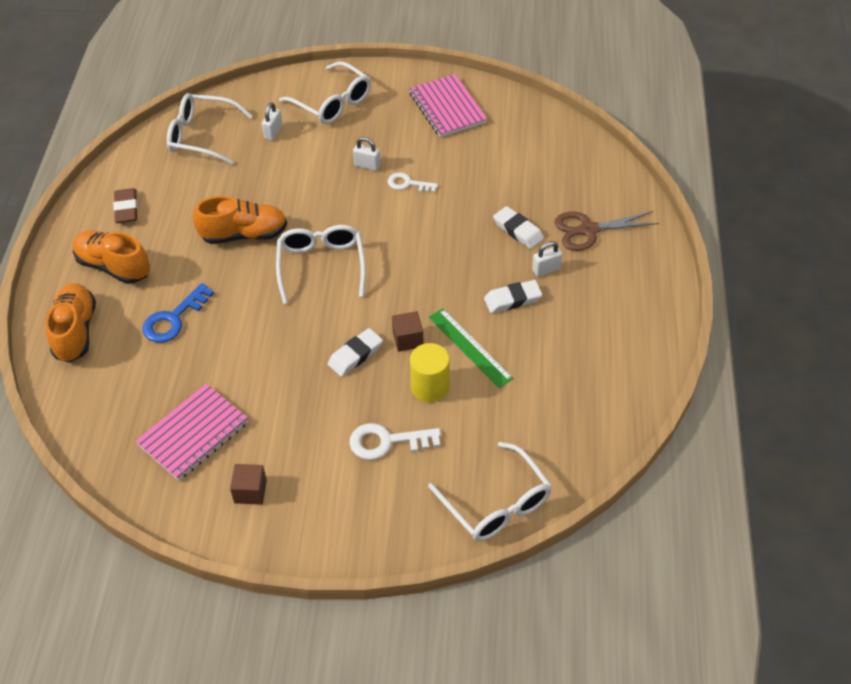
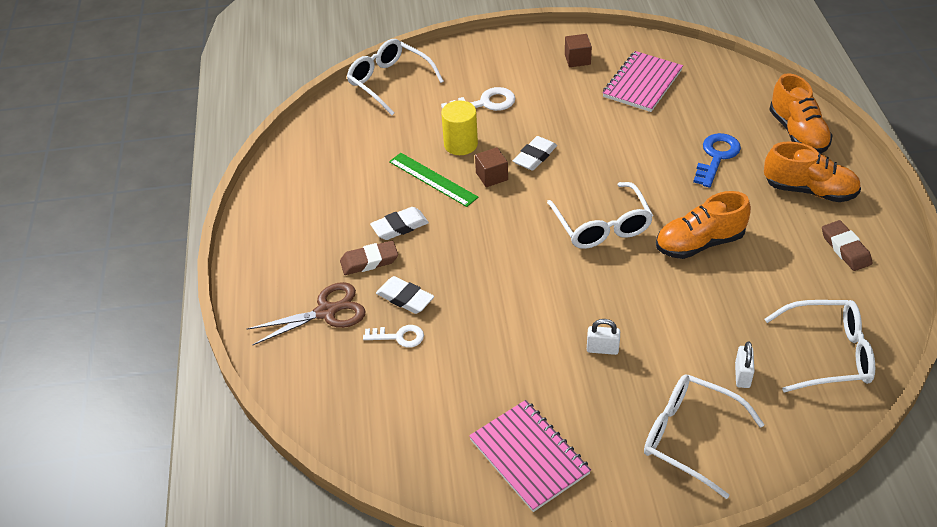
camera: 170 degrees right, 5 degrees down
(408, 184) = (544, 333): white key -> white key (398, 337)
(546, 269) = (369, 261): white padlock -> brown eraser

